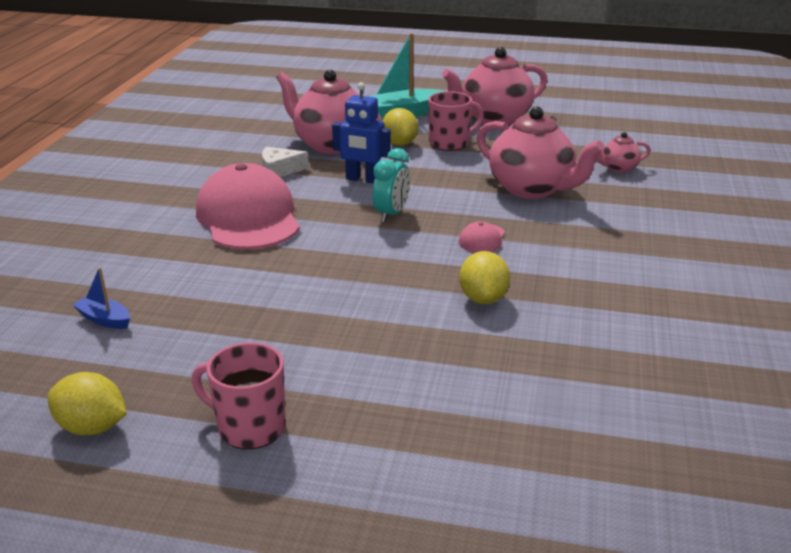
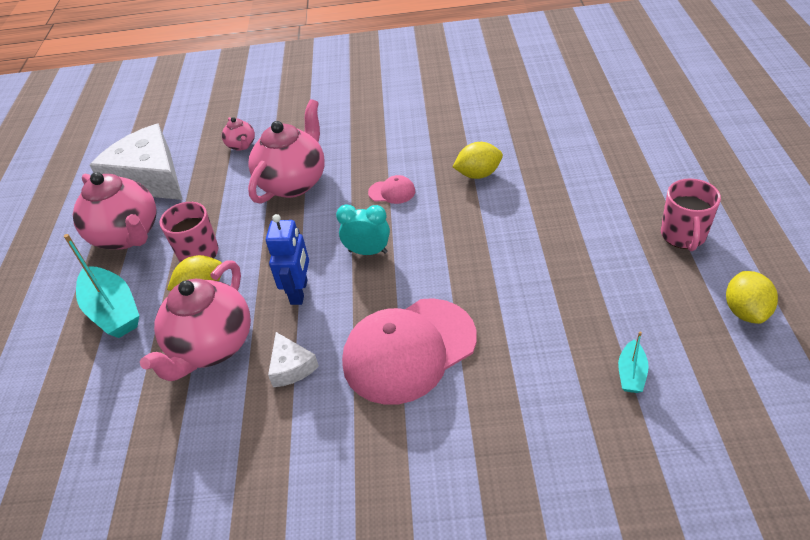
camera: 100 degrees left, 15 degrees up
(104, 319) = (631, 373): blue boat -> turquoise boat
(578, 127) = (149, 178): none -> white cheese

